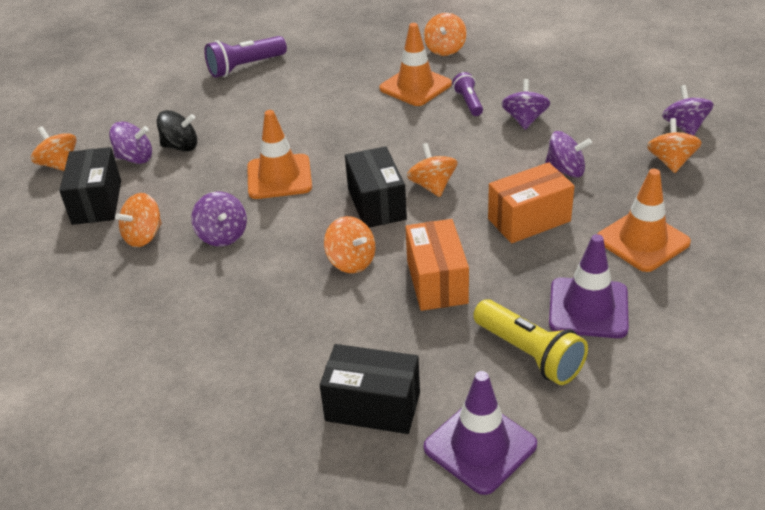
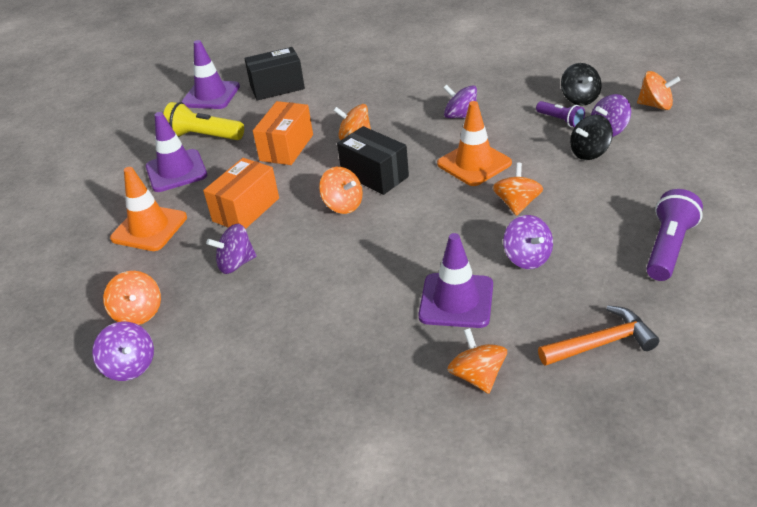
camera: 150 degrees right, 0 degrees up
(97, 202) = (579, 99): black box -> black spinning top
(144, 236) = (512, 96): orange spinning top -> orange spinning top (517, 204)
(357, 40) = (602, 343): none -> orange hammer
(415, 86) = (456, 300): orange traffic cone -> purple traffic cone
(436, 282) = (286, 147): orange box -> orange box turned 60 degrees clockwise
(468, 102) = (380, 303): purple flashlight -> purple flashlight (560, 120)
(524, 120) = (306, 305): purple spinning top -> purple spinning top (527, 258)

